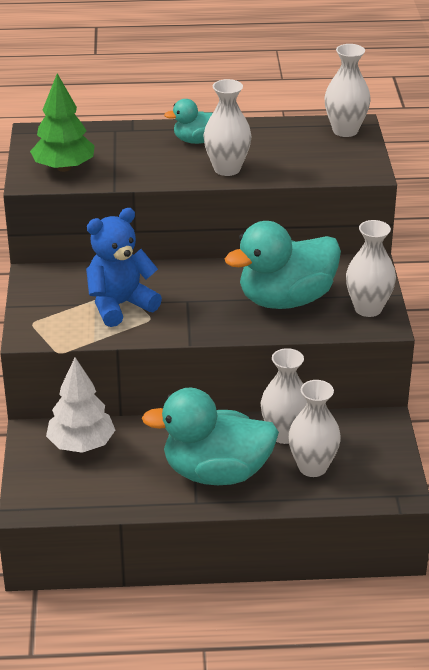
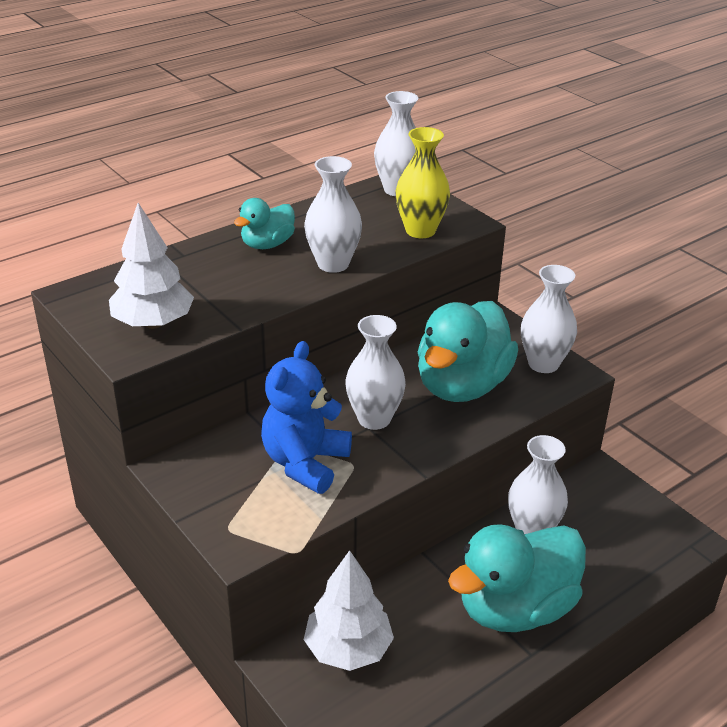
camera: 35 degrees left, 0 degrees up
(64, 168) = (153, 323): green tree -> white tree
(312, 467) = (593, 554): white vase -> white vase (374, 419)
(322, 166) = (420, 231): none -> yellow vase

